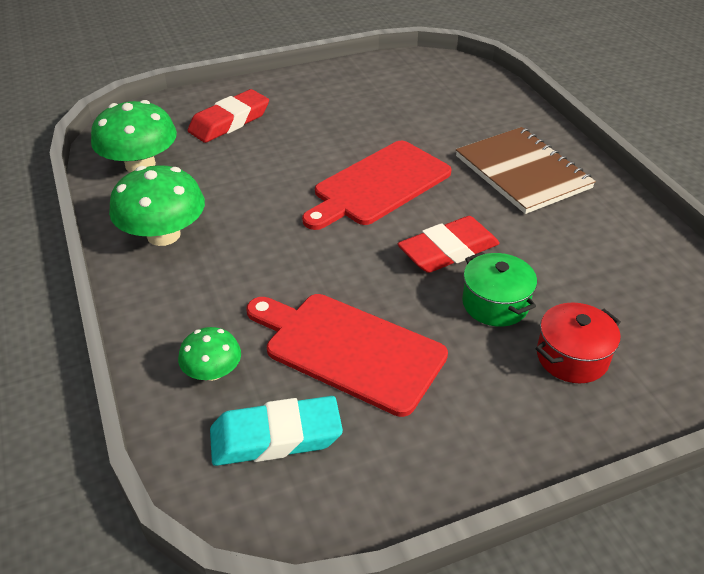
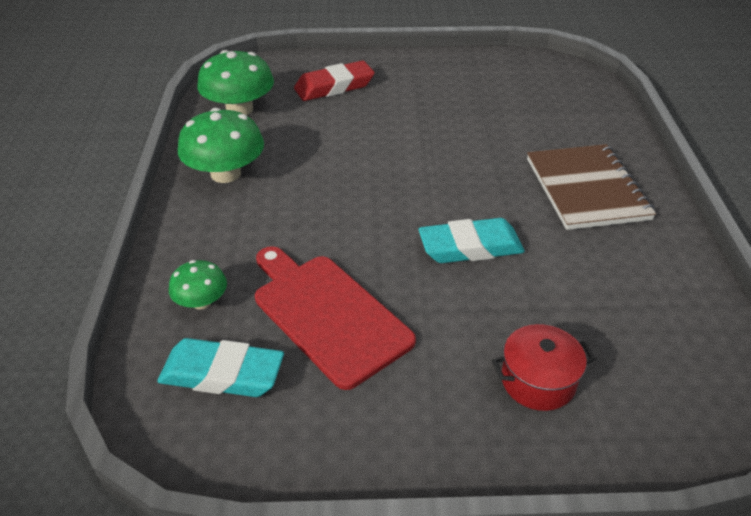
camera: 20 degrees right, 0 degrees up
(379, 185) = (437, 171): red cutting board -> none
(448, 250) = (470, 247): red eraser -> turquoise eraser
(495, 304) = (488, 309): green pot -> none

